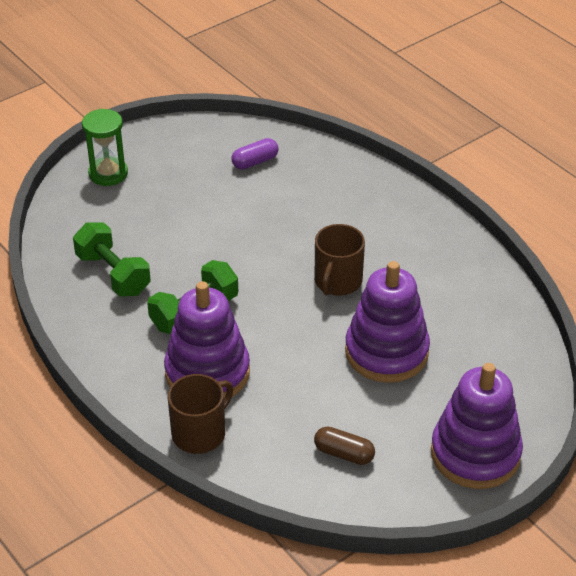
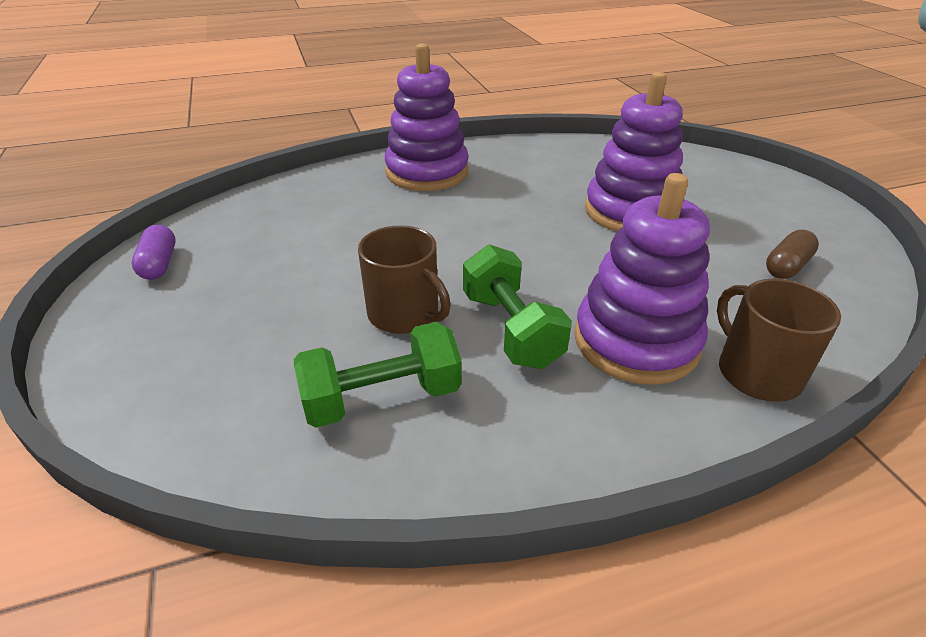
camera: 70 degrees left, 5 degrees down
(108, 173) = (141, 356): green hourglass -> none
(255, 162) = (263, 226): purple capsule -> purple capsule (159, 264)
(337, 281) = (510, 216): brown mug -> brown mug (404, 314)
(475, 453) = (779, 197): purple stacking toy -> purple stacking toy (427, 172)

